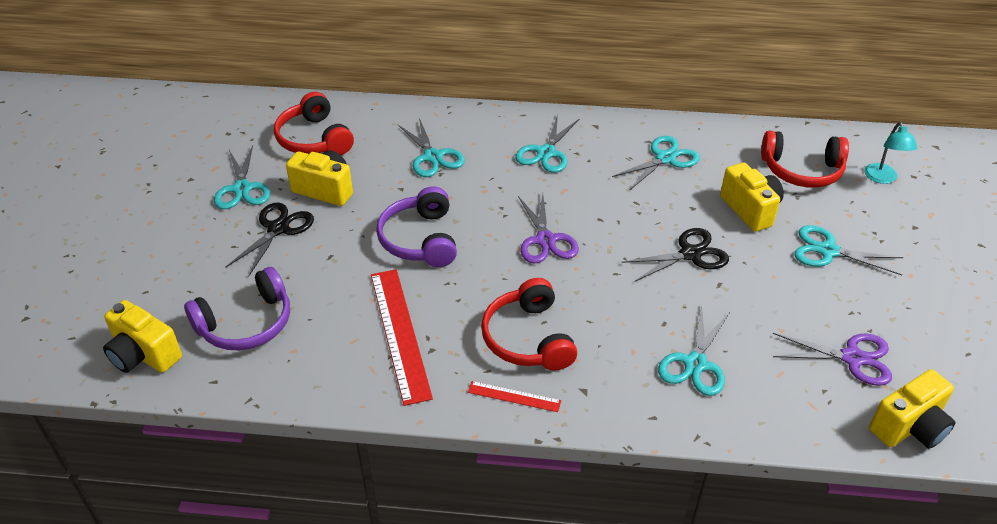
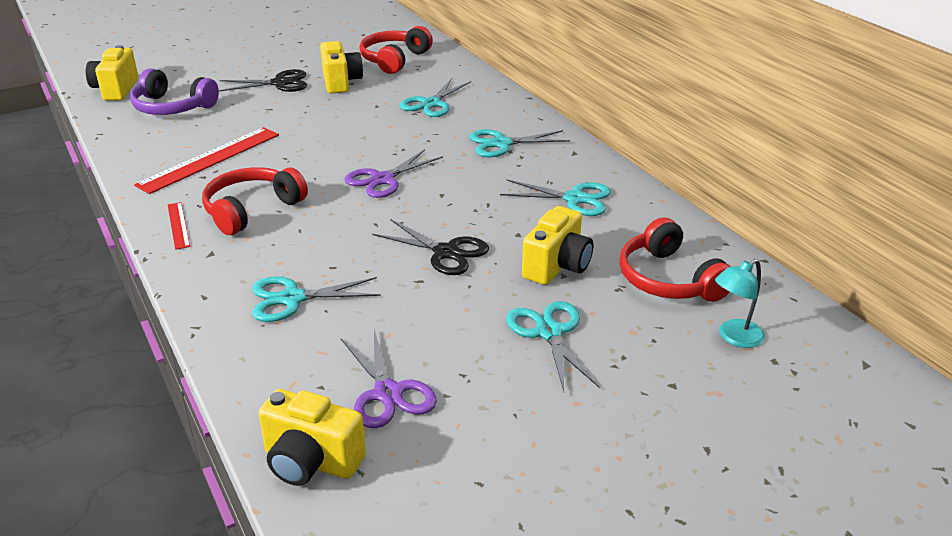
camera: 55 degrees right, 10 degrees down
(242, 189) = (308, 58): turquoise scissors -> none
(420, 239) = (324, 132): purple headphones -> none

